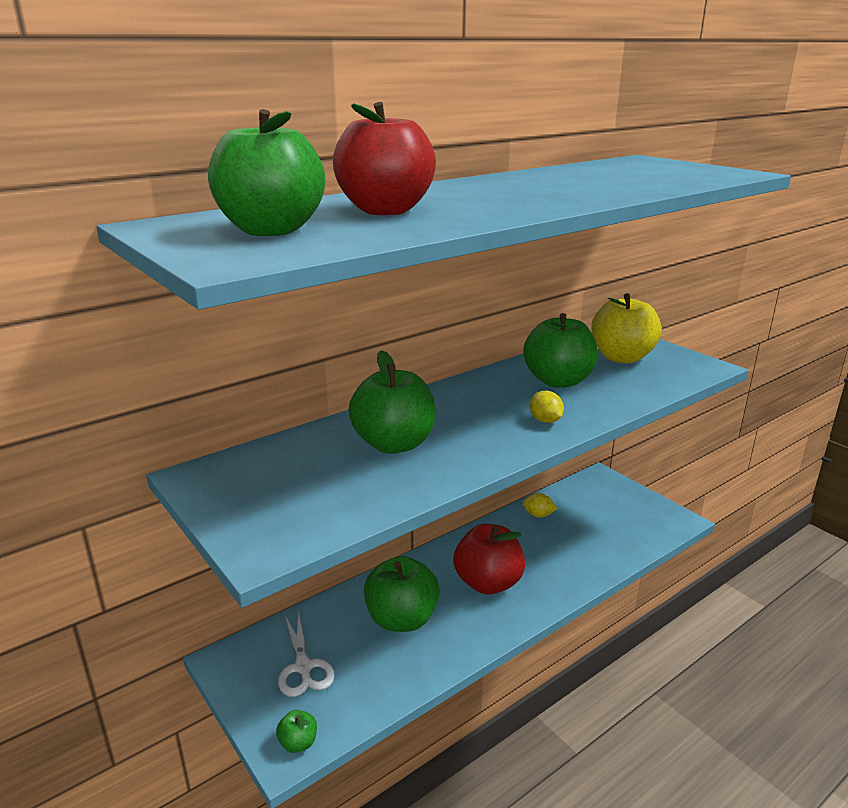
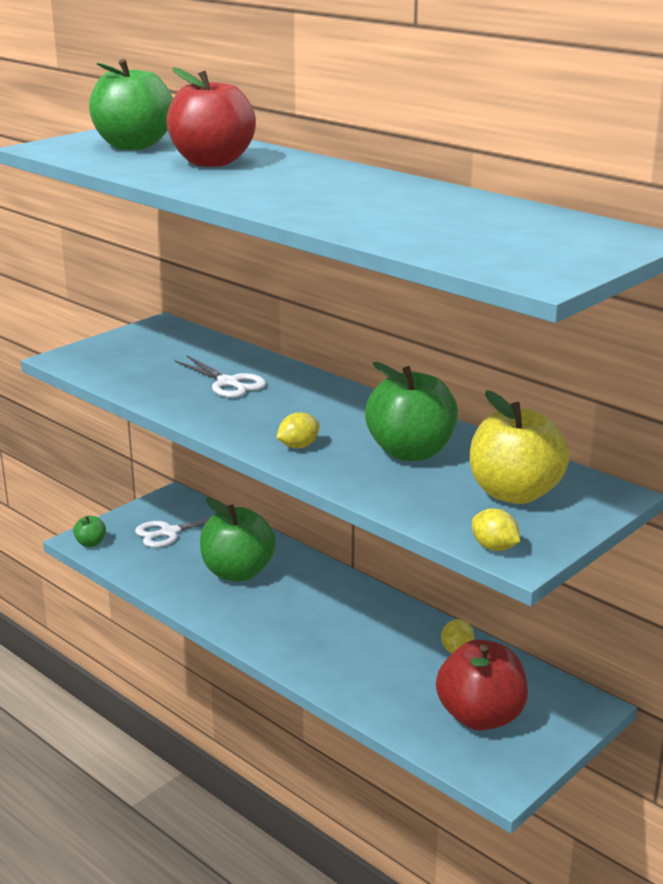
camera: 80 degrees right, 0 degrees up
(394, 444) = (228, 383): green apple -> white scissors
(488, 583) = (306, 619): red apple -> red apple (480, 716)
(699, 371) = (494, 547): none -> yellow lemon

